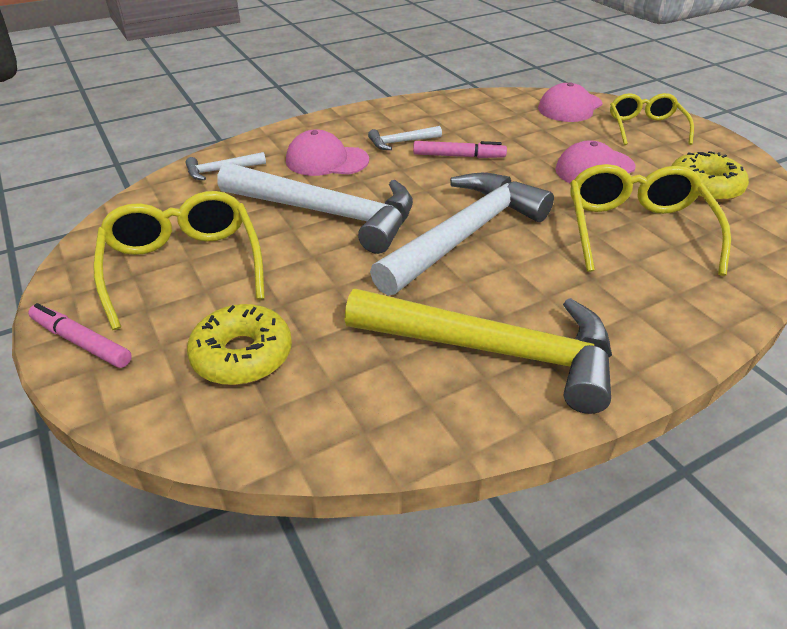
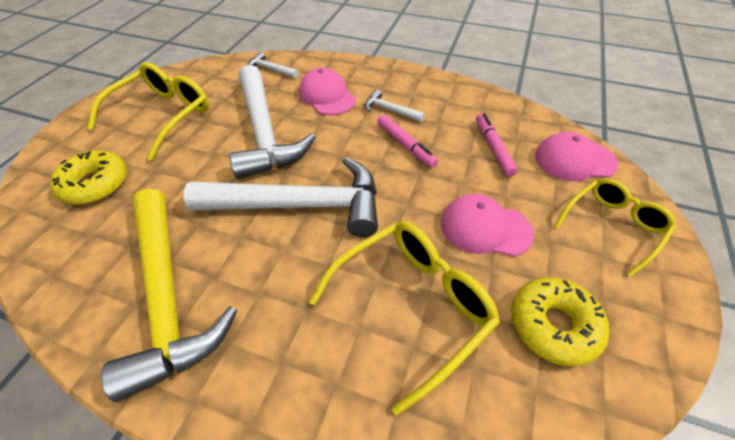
camera: 50 degrees right, 10 degrees up
(81, 342) = (76, 126): pink marker -> pink marker (493, 148)

